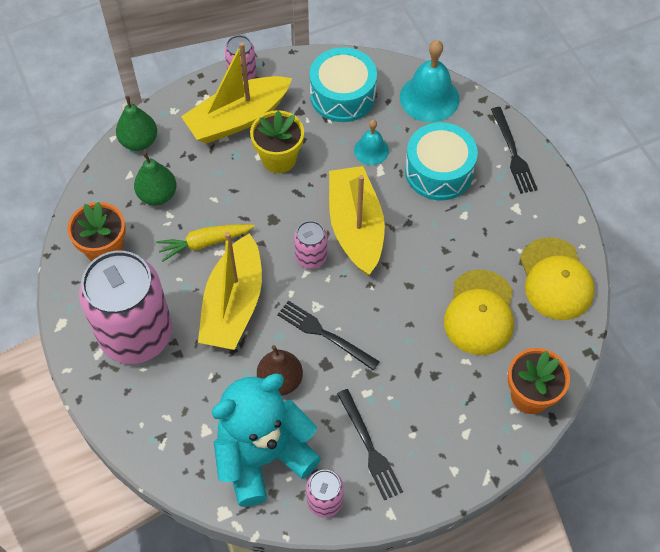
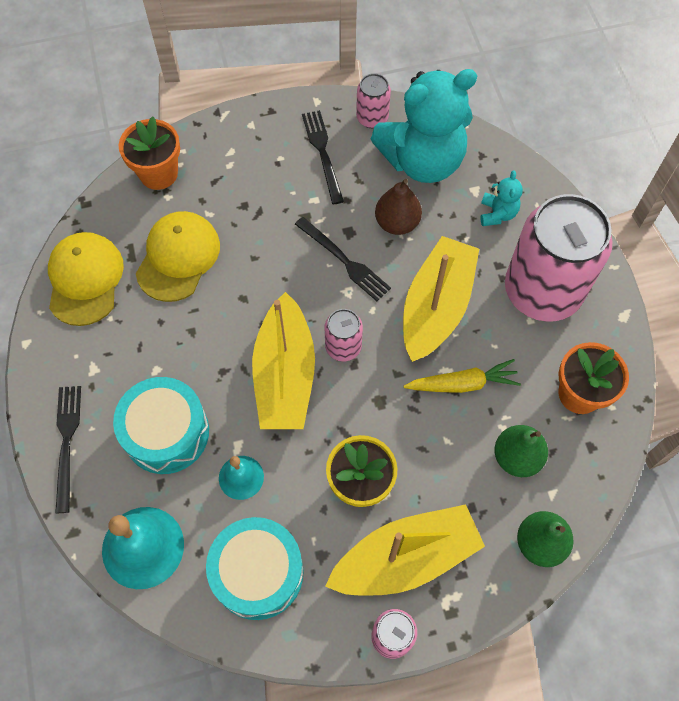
camera: 170 degrees left, 5 degrees up
(181, 407) = (497, 214): none -> turquoise teddy bear

